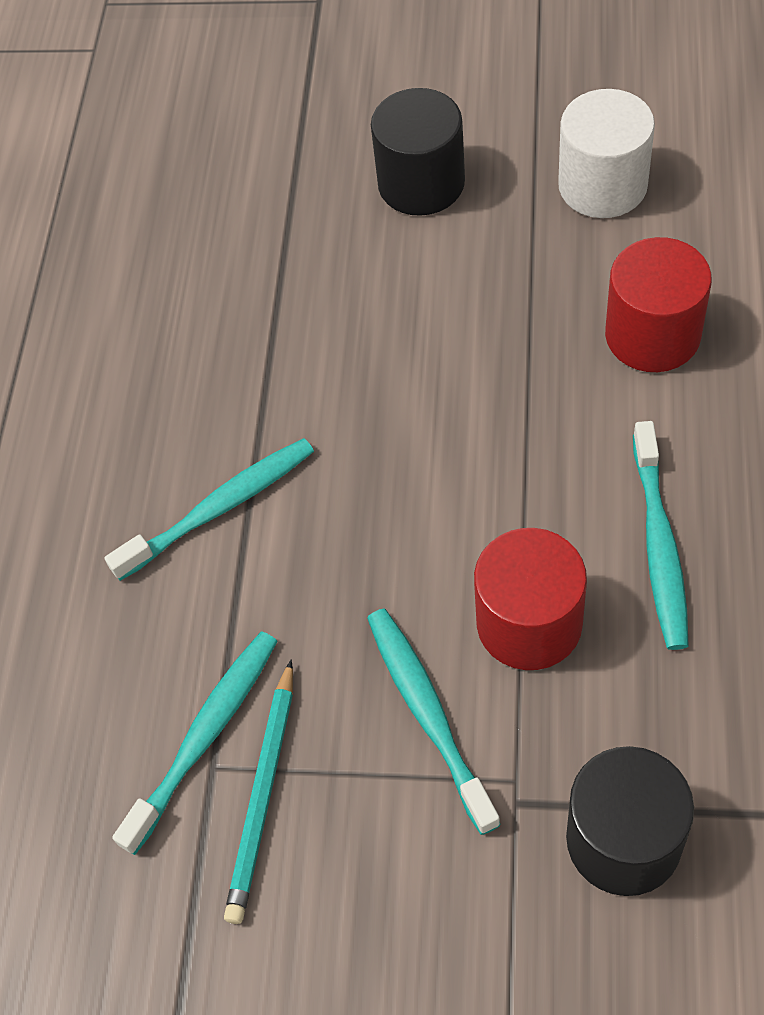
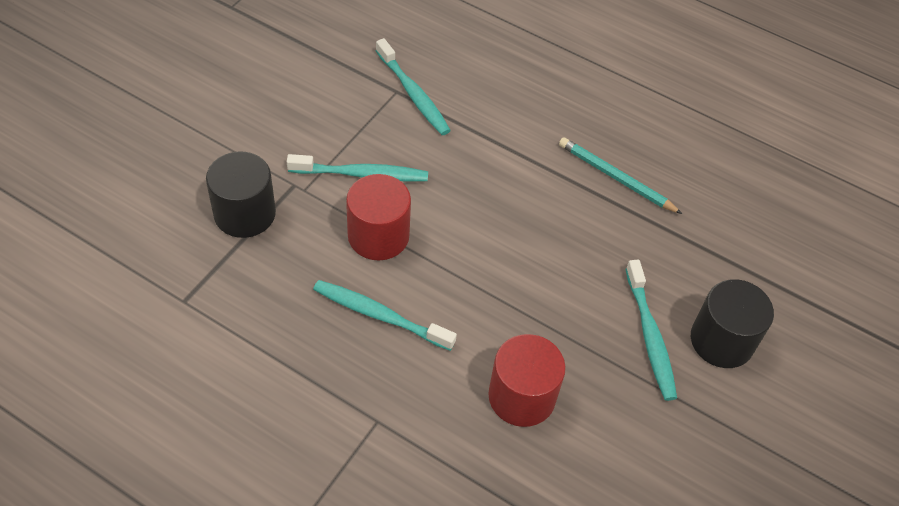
camera: 105 degrees right, 5 degrees down
(220, 508) = (535, 147): turquoise toothbrush -> turquoise toothbrush (650, 336)
(264, 794) = (370, 102): turquoise pencil -> turquoise pencil (616, 178)
(602, 185) = (663, 442): white cylinder -> none

